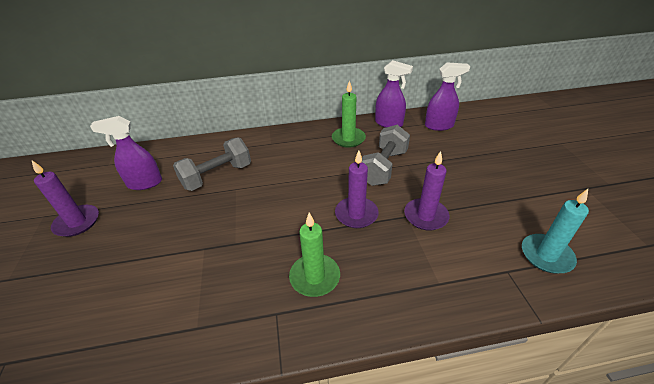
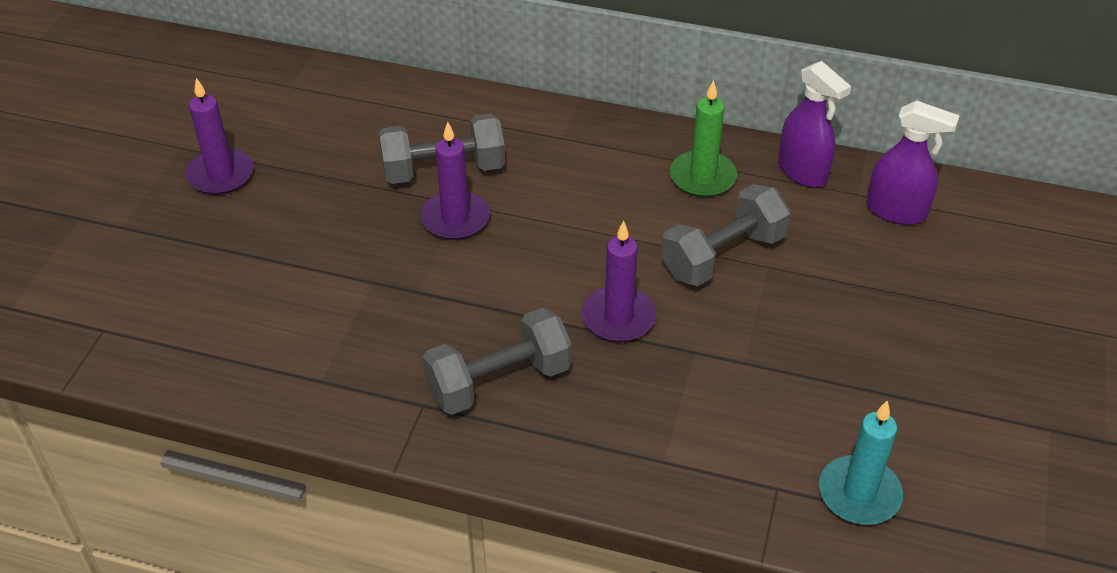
camera: 25 degrees right, 5 degrees up
(144, 183) = (331, 142): purple spray bottle -> none
(314, 277) = (499, 381): green candle -> grey dumbbell
(425, 216) = (724, 363): purple candle -> purple candle (455, 218)

